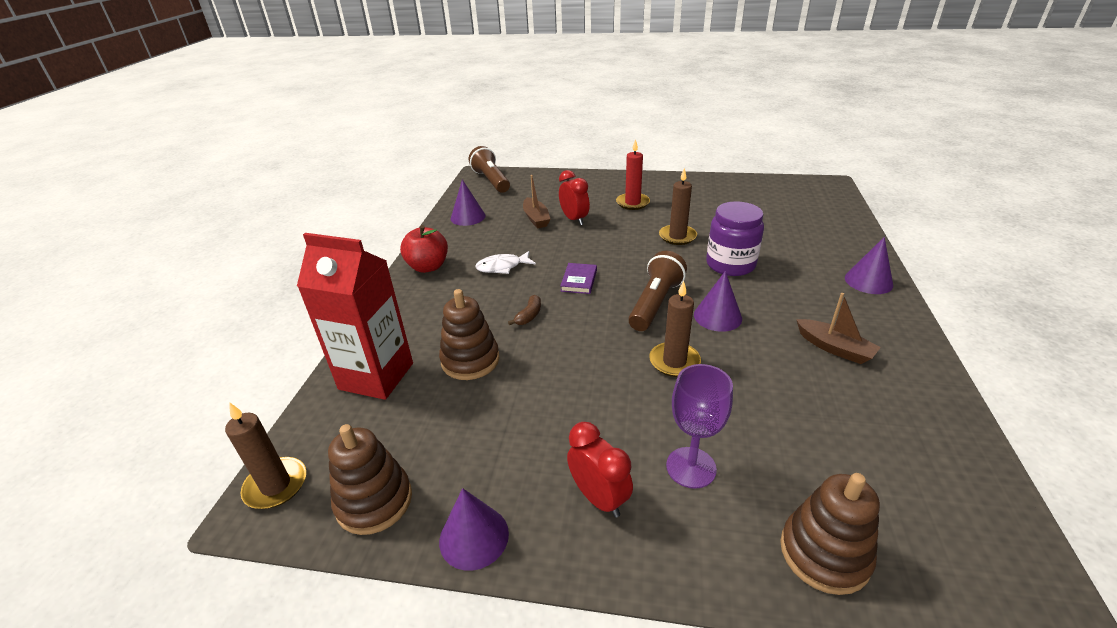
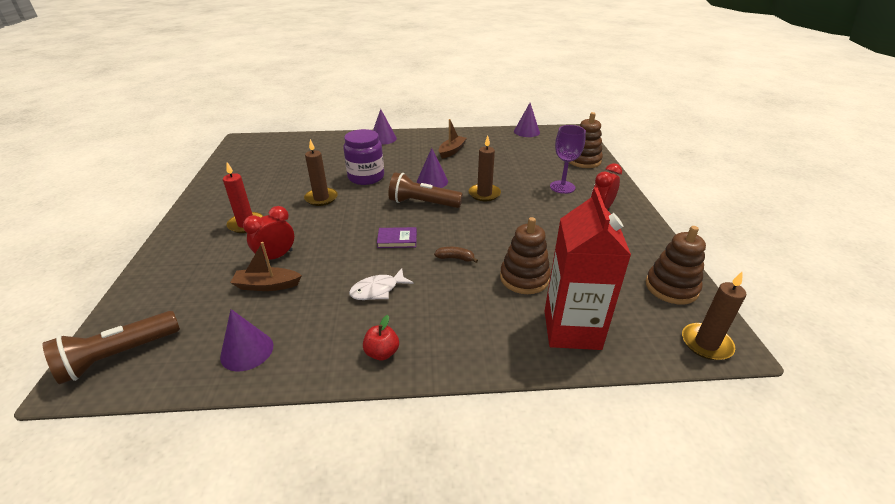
camera: 105 degrees left, 0 degrees up
(428, 267) = (382, 353): red apple -> red apple, size x0.62
(474, 537) = (655, 243): purple cone -> purple cone (526, 131)
(502, 267) = (378, 290): white fish -> white fish turned 90 degrees clockwise
(536, 218) = (267, 285): brown boat -> brown boat turned 150 degrees counterclockwise

